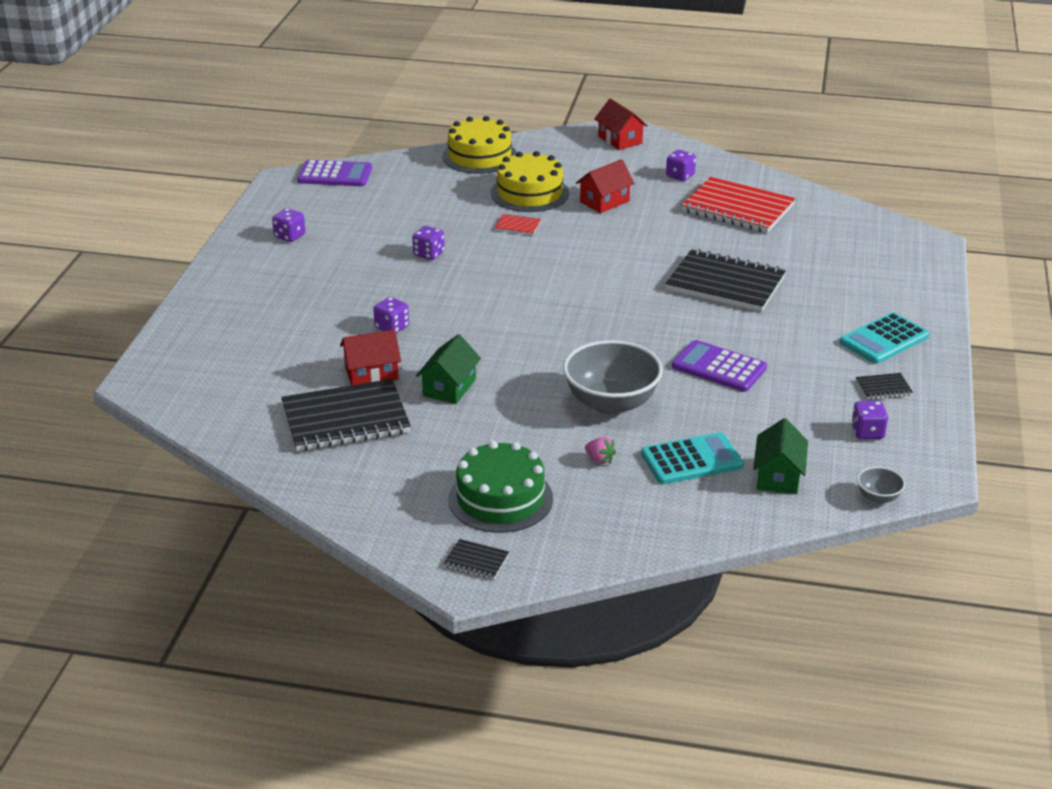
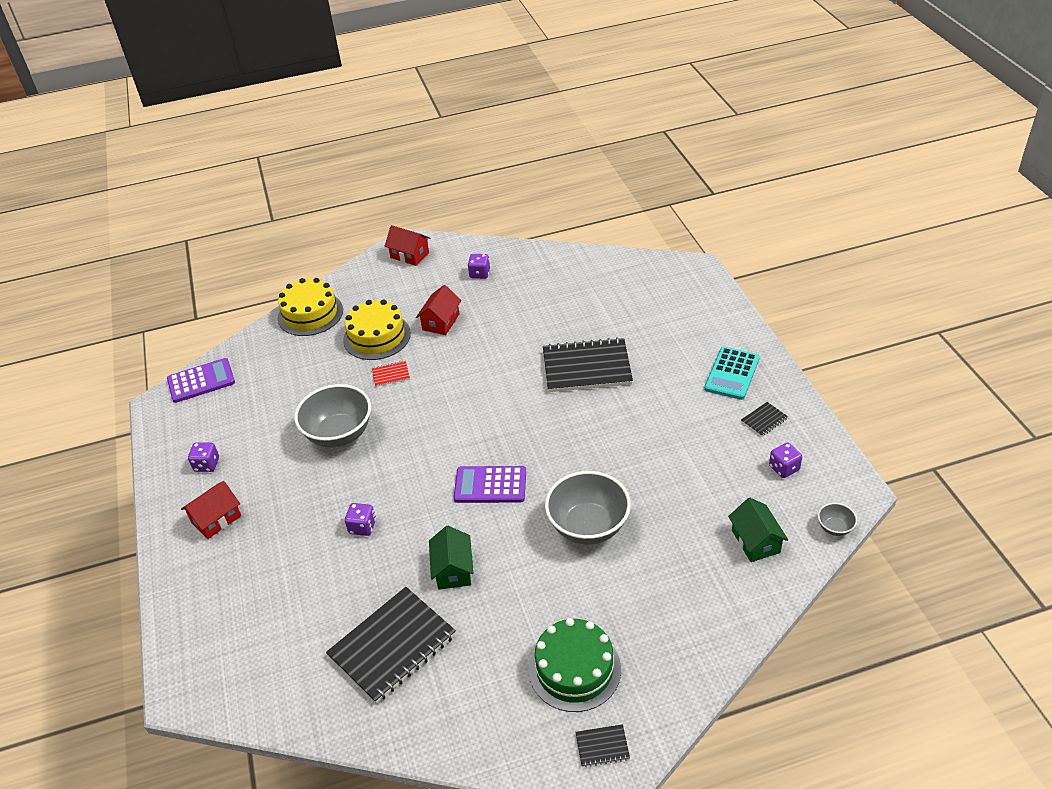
camera: 25 degrees left, 10 degrees up
(371, 373) = (380, 585): red house -> red house (216, 519)
(429, 254) = (339, 434): purple dice -> grey bowl
(599, 459) = (620, 589): pink strawberry -> none
(691, 460) = (685, 555): turquoise calculator -> none
(719, 367) = (640, 453): purple calculator -> purple calculator (490, 485)
(737, 208) = (543, 289): red notebook -> none

